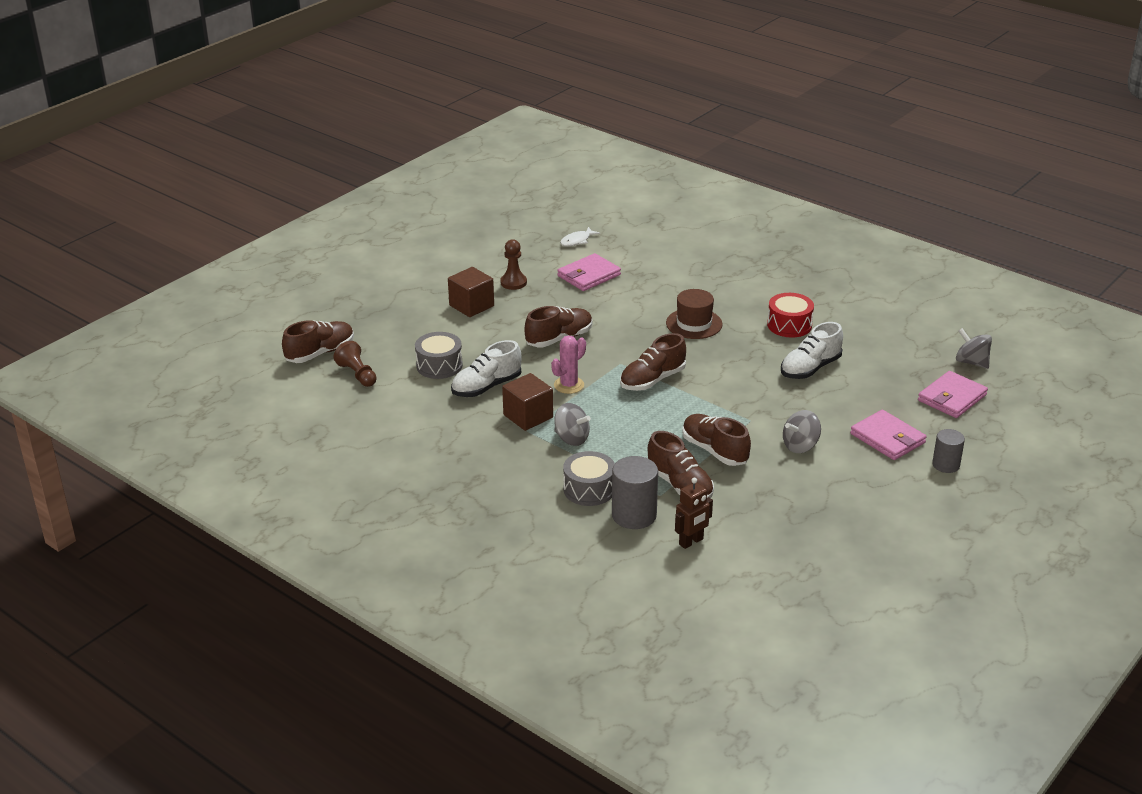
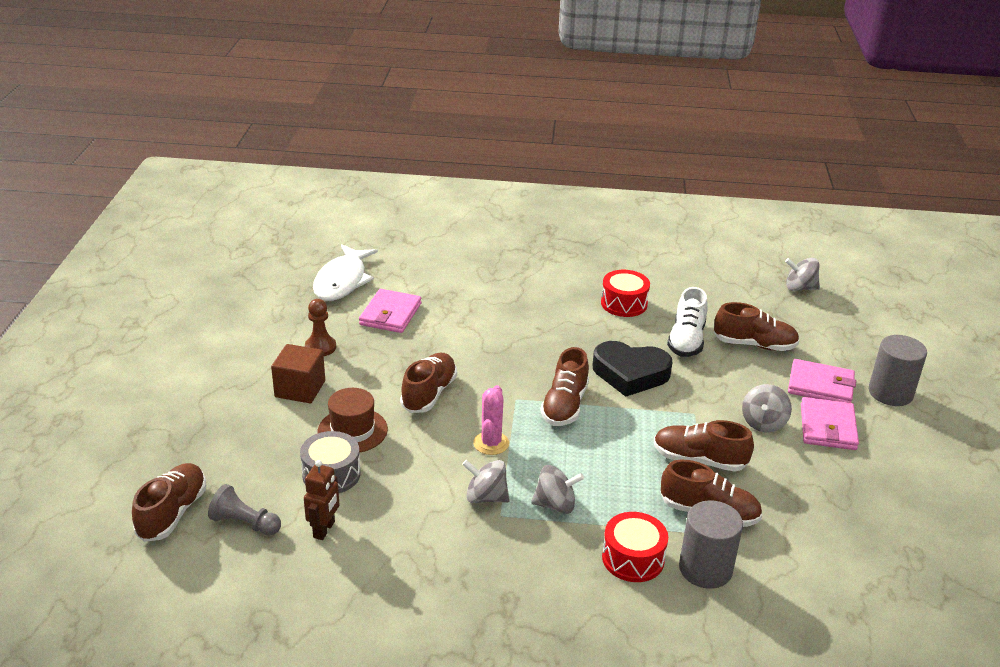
camera: 35 degrees left, 0 degrees up
(357, 374) = (245, 523): brown pawn -> grey pawn
(486, 387) = (408, 479): white shoe -> none
(528, 416) = (486, 497): brown cube -> grey spinning top
(577, 241) = (342, 281): white fish -> white fish, size x2.05
(589, 489) = (633, 558): grey drum -> red drum
(691, 542) = (787, 574): brown robot -> brown robot (324, 530)
(694, 324) = (541, 331): brown hat -> brown hat (352, 430)
(731, 376) = (630, 374): none -> black heart
(867, 391) = (754, 345): none -> brown shoe
(946, 465) = (890, 393): grey cylinder -> grey cylinder, size x1.59
(952, 398) = (823, 326): pink wallet -> pink wallet (828, 427)

